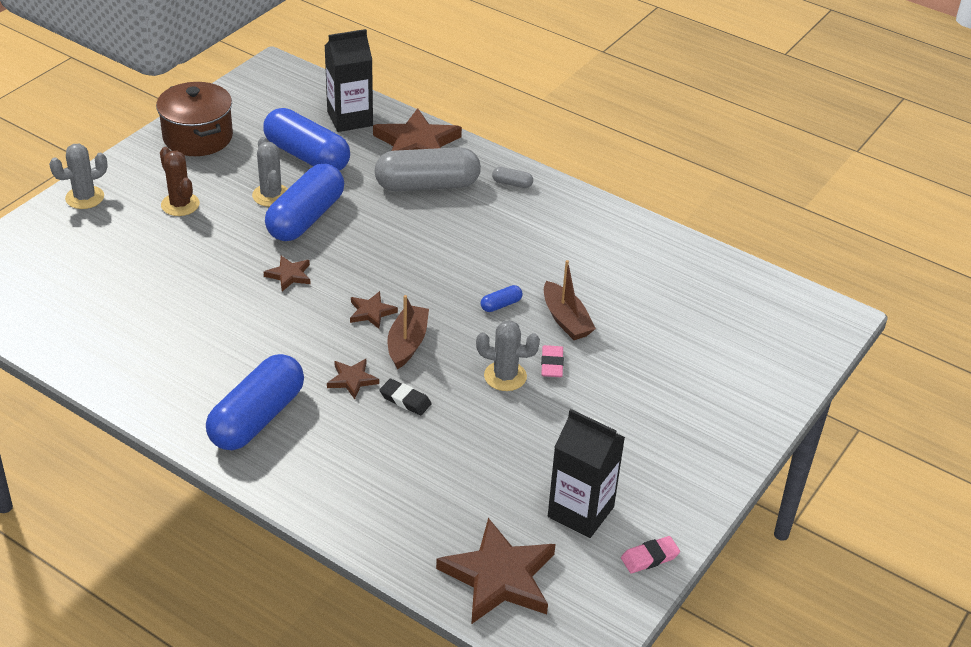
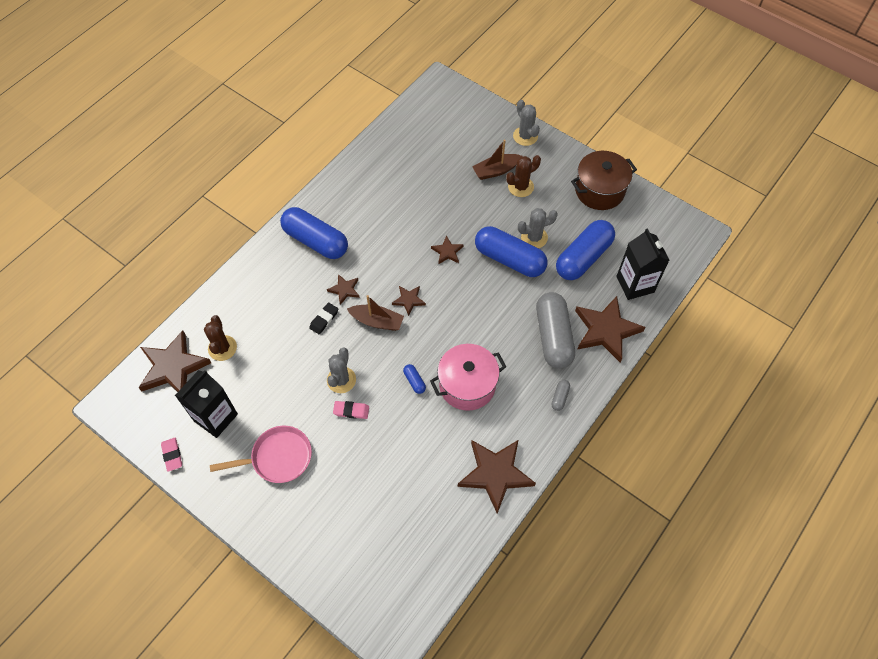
camera: 95 degrees right, 20 degrees up
(460, 516) = (222, 348): none -> brown cactus
(502, 258) = (467, 385): none -> pink pot
(566, 319) = (397, 424): brown boat -> brown boat (496, 170)
(620, 236) = (495, 474): none -> brown star
(633, 435) = (277, 458): none -> pink pan

